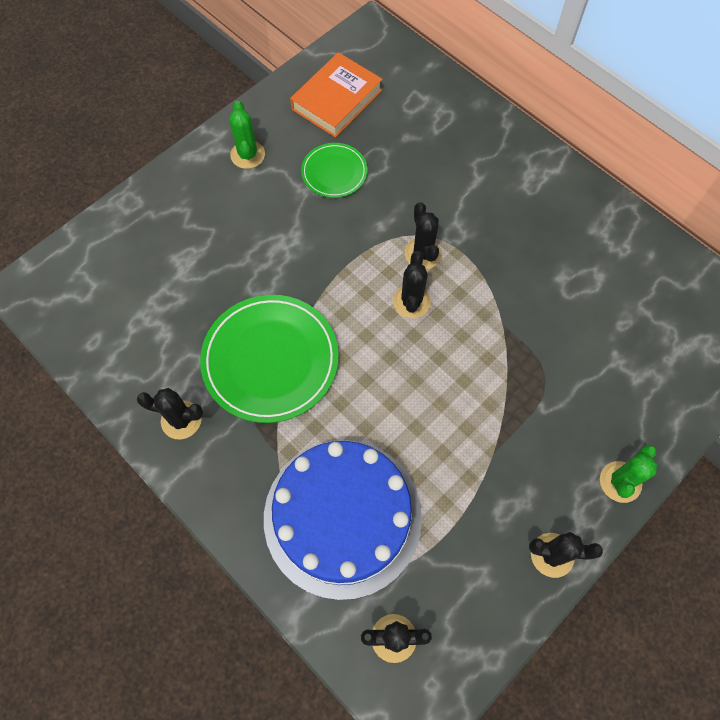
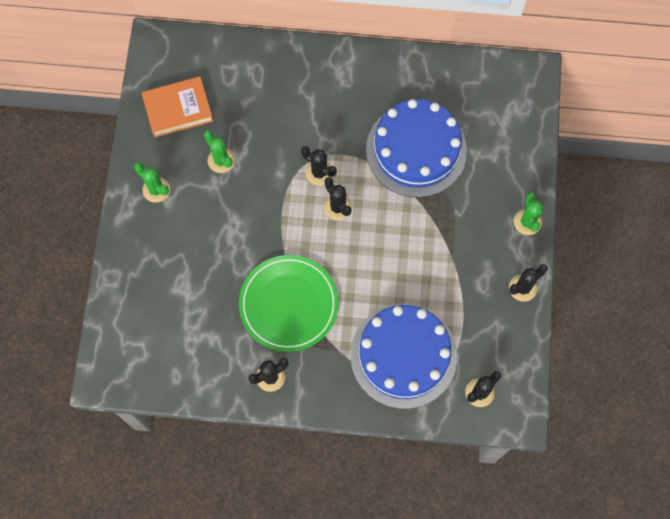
camera: 40 degrees left, 5 degrees up
(334, 172) = (221, 160): green plate -> green cactus
(337, 100) = (178, 109): orange book -> orange book turned 75 degrees clockwise
(550, 306) = (416, 150): none -> blue cake

